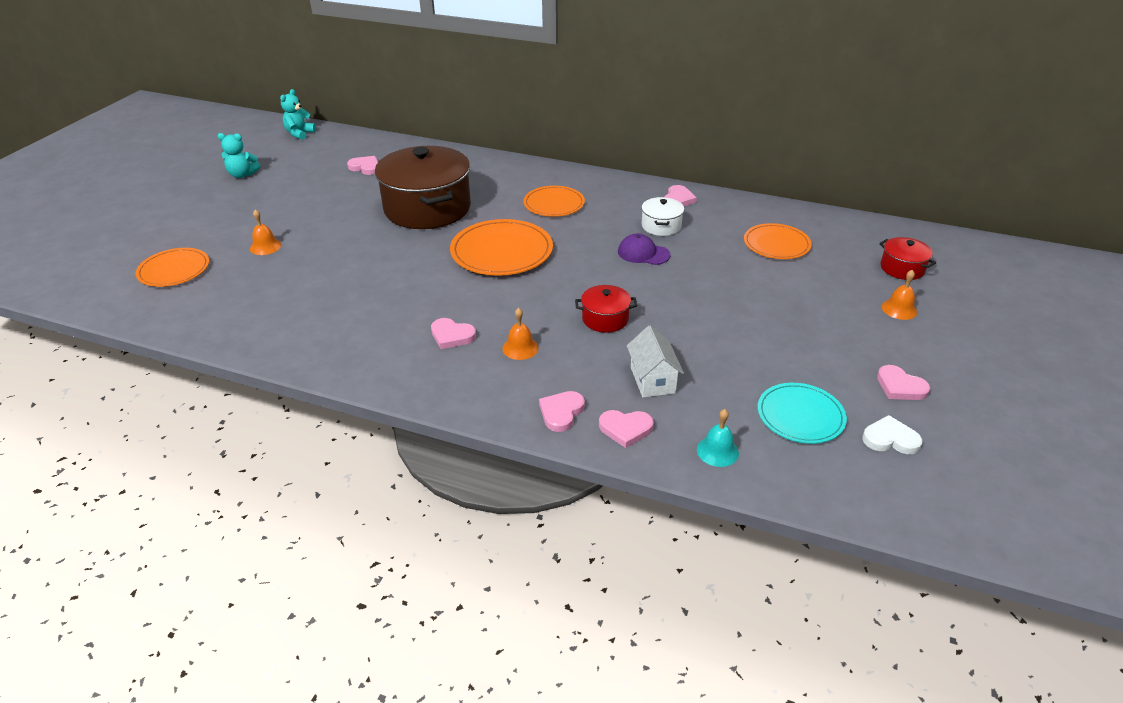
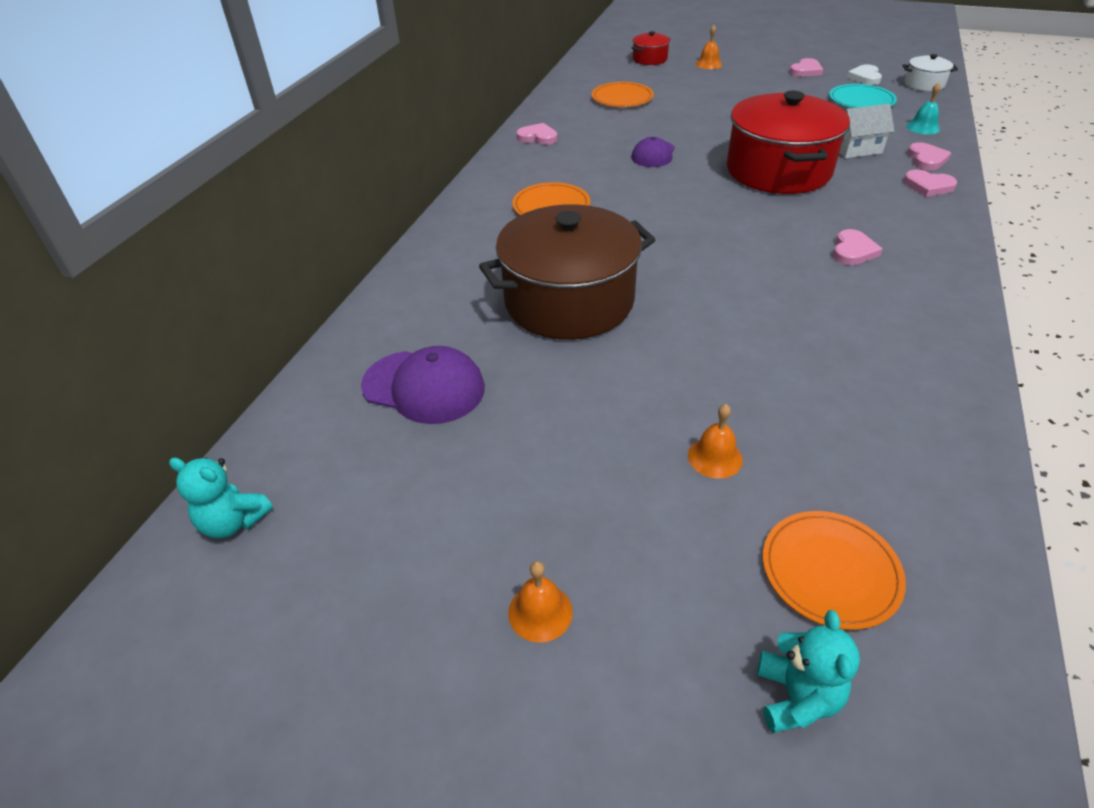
camera: 90 degrees left, 5 degrees up
(242, 175) = (432, 576): turquoise teddy bear -> turquoise teddy bear (796, 697)
(365, 167) = (424, 387): pink heart -> purple cap
(501, 251) = (671, 233): orange plate -> none
(520, 348) = (849, 210): orange bell -> orange bell (540, 612)
(605, 319) = (778, 170): red pot -> red pot, size x2.26
(661, 226) = (596, 146): white pot -> white pot (924, 84)

